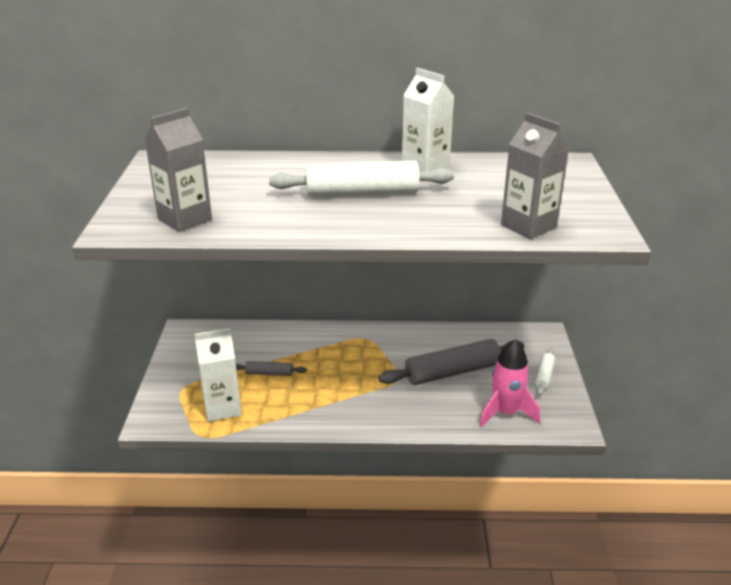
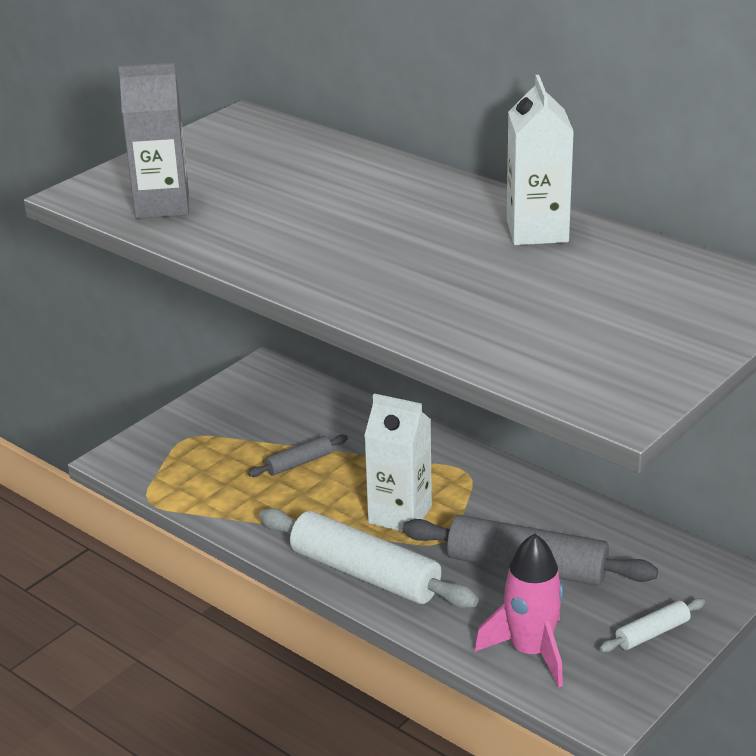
camera: 40 degrees right, 0 degrees up
(222, 408) = (203, 480): white carton -> white carton (400, 515)
(269, 373) = (299, 463): grey rolling pin -> grey rolling pin turned 75 degrees counterclockwise
(362, 192) = (400, 238): white rolling pin -> white rolling pin (365, 573)
(528, 226) = (531, 357): grey carton -> none

